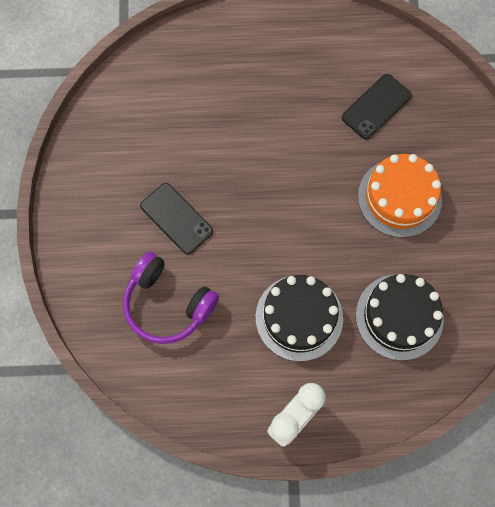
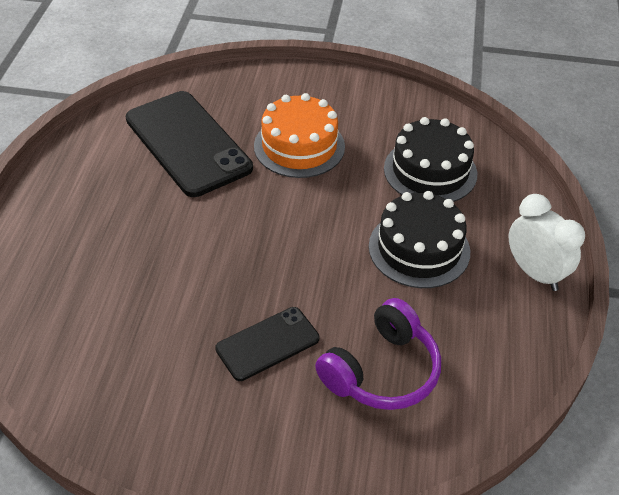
camera: 80 degrees left, 25 degrees down
(376, 107) = (188, 143): black phone -> black phone, size x1.81

